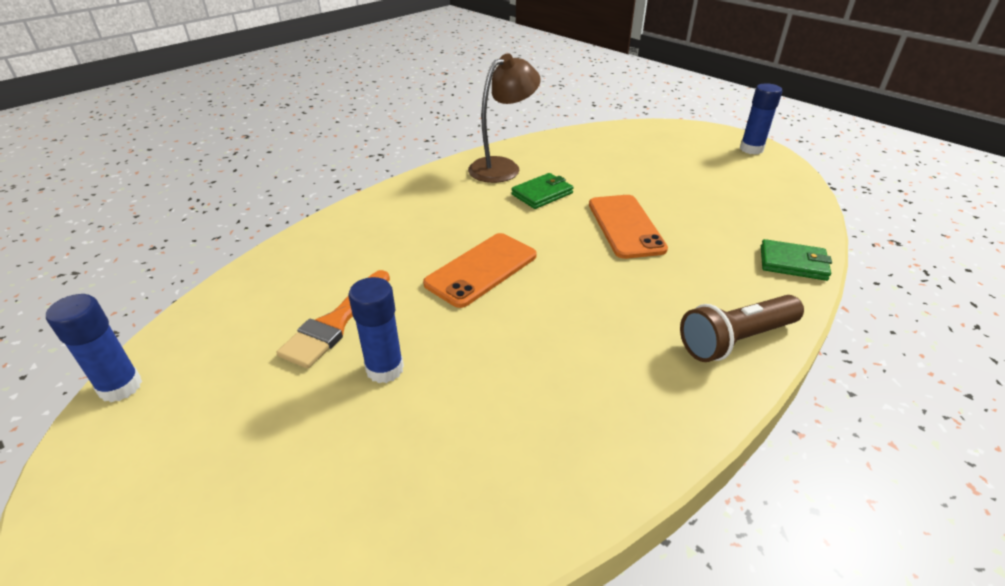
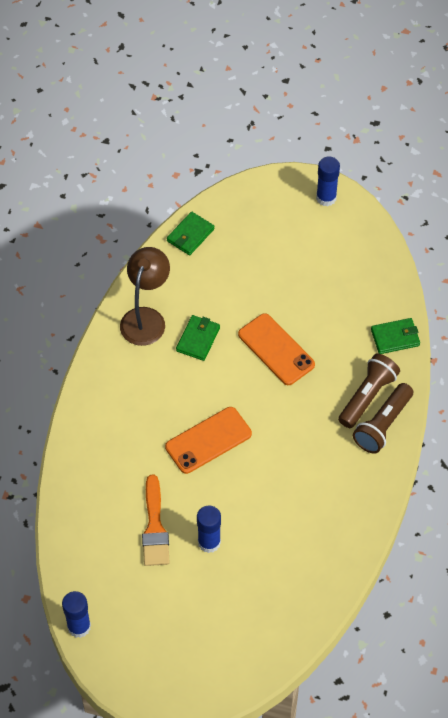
camera: 30 degrees left, 20 degrees up
(481, 269) = (208, 440): orange phone -> orange phone turned 45 degrees clockwise
(592, 135) = (190, 235): none -> green wallet
(726, 303) = (367, 396): none -> brown flashlight

